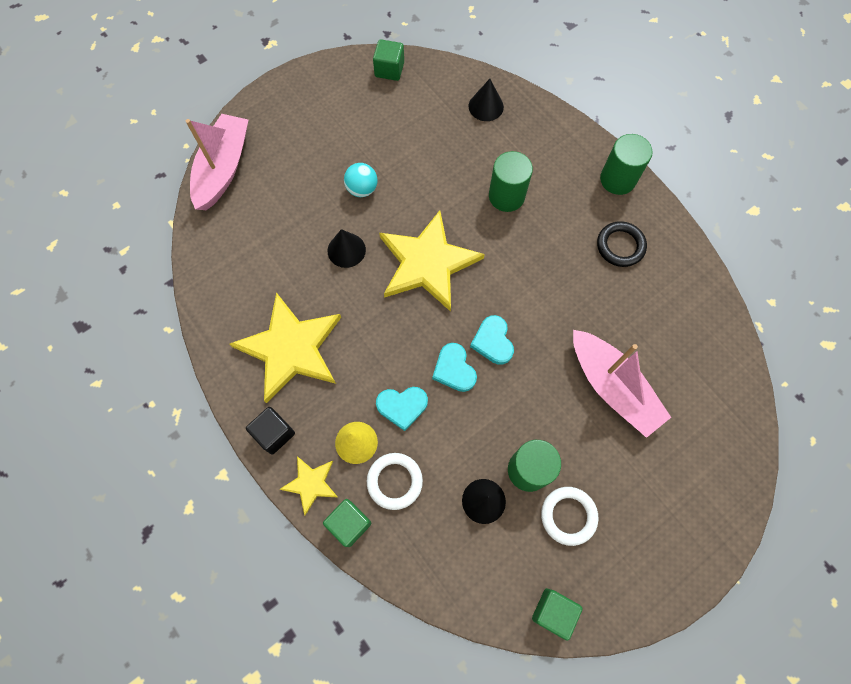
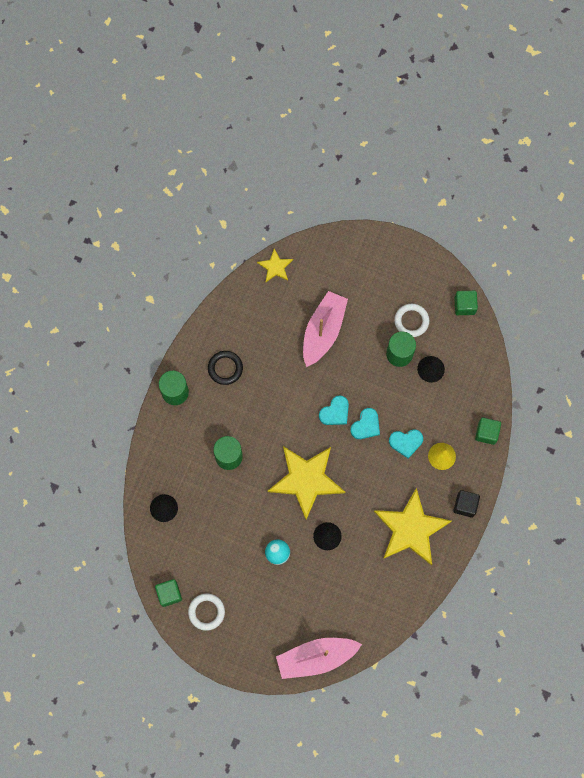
camera: 120 degrees left, 5 degrees up
(311, 484) = (479, 467): yellow star -> yellow star (275, 267)
(394, 481) = (450, 422): white ring -> white ring (206, 612)
(402, 406) = (406, 442): turquoise heart -> turquoise heart turned 120 degrees clockwise

